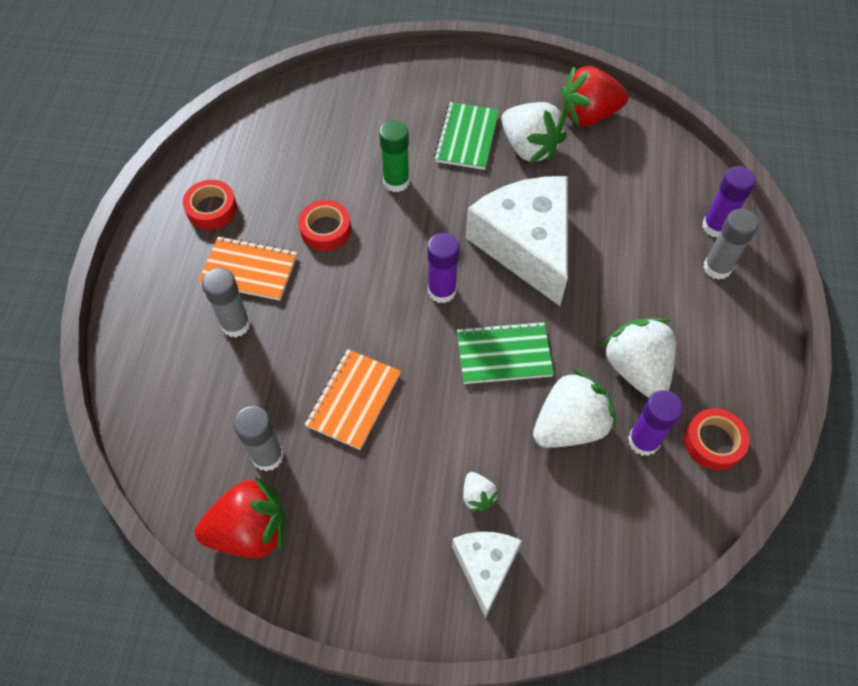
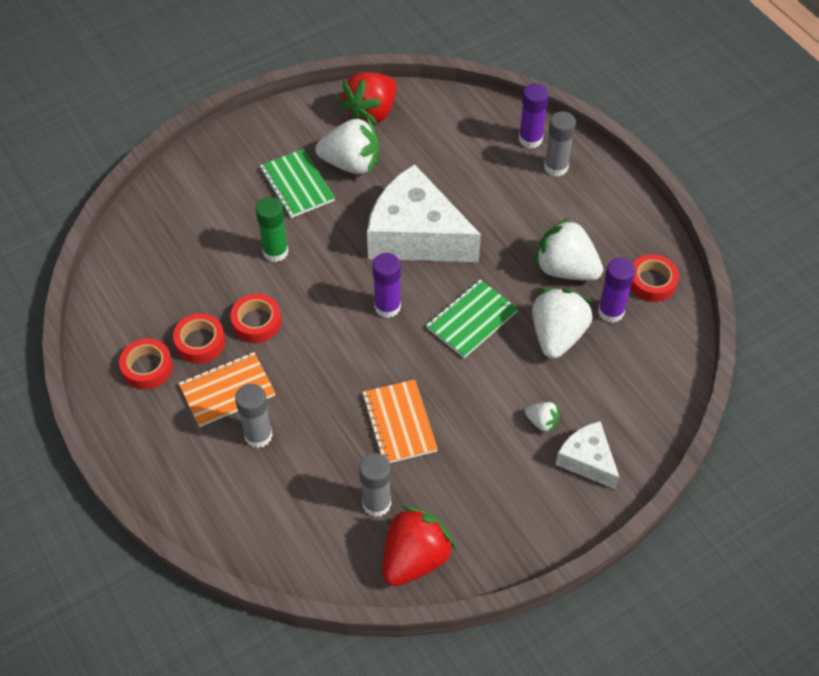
camera: 40 degrees left, 5 degrees down
(268, 216) = (200, 342): none -> red tape

